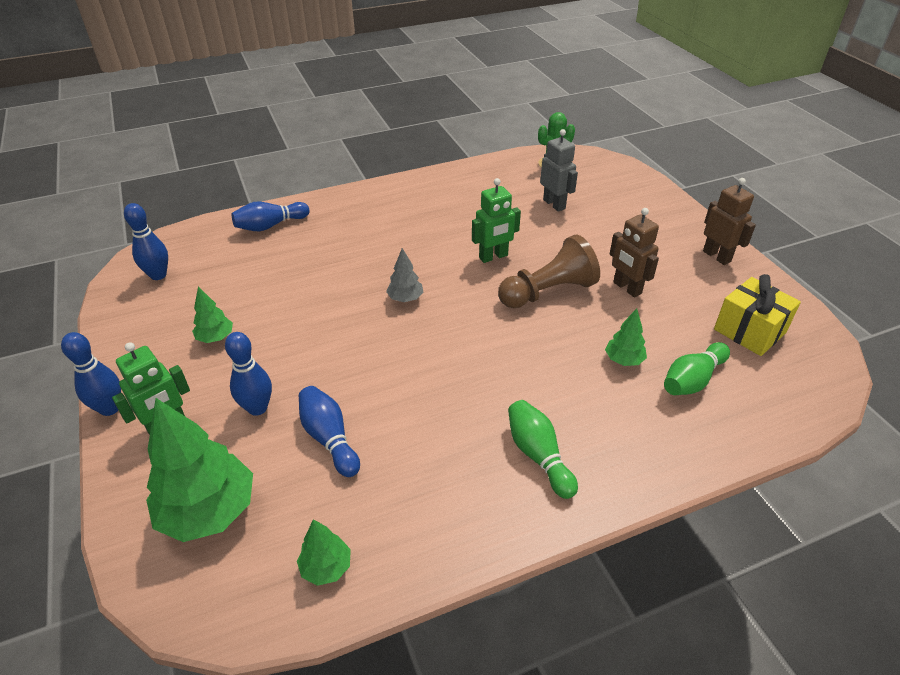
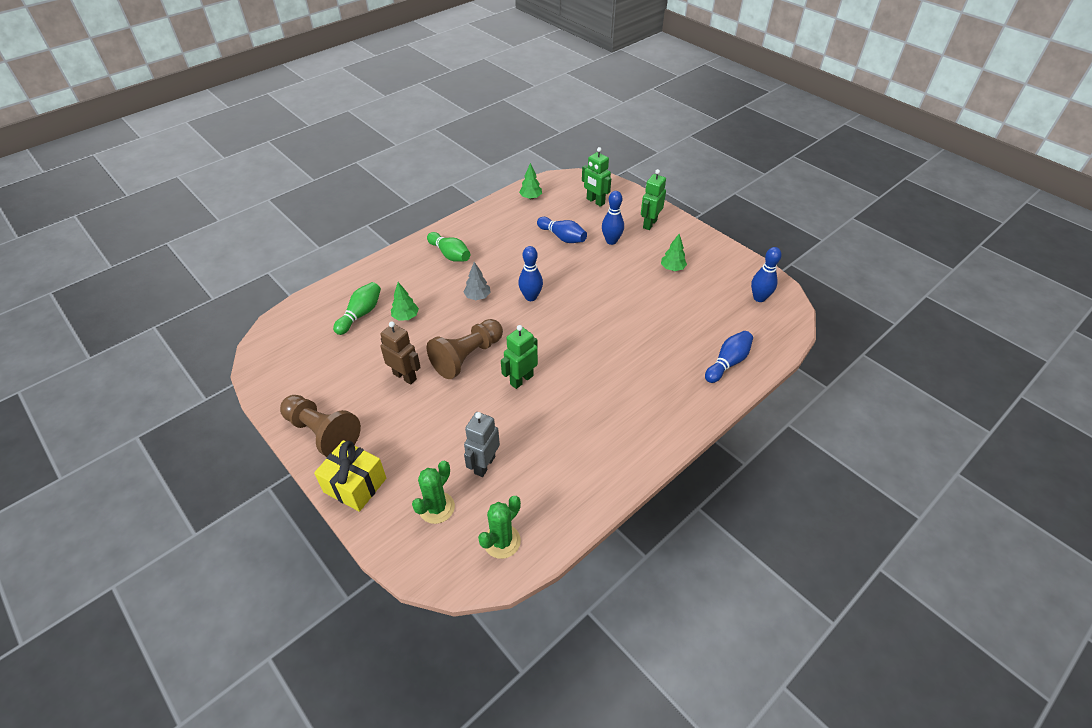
camera: 160 degrees right, 5 degrees up
(110, 408) = (687, 223): blue bowling pin -> blue bowling pin (531, 297)
(209, 511) = (595, 201): green tree -> green robot
(405, 298) = (571, 324): grey tree -> grey tree (477, 297)
(554, 204) = (484, 465): grey robot -> grey robot turned 75 degrees clockwise
(602, 188) = (436, 507): none -> green cactus
(717, 256) = (322, 433): brown robot -> brown pawn
(749, 331) = (312, 360): yellow gift -> yellow gift (355, 485)

